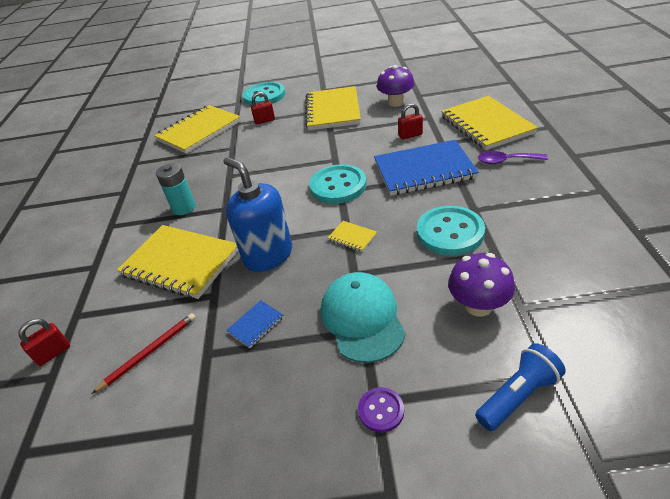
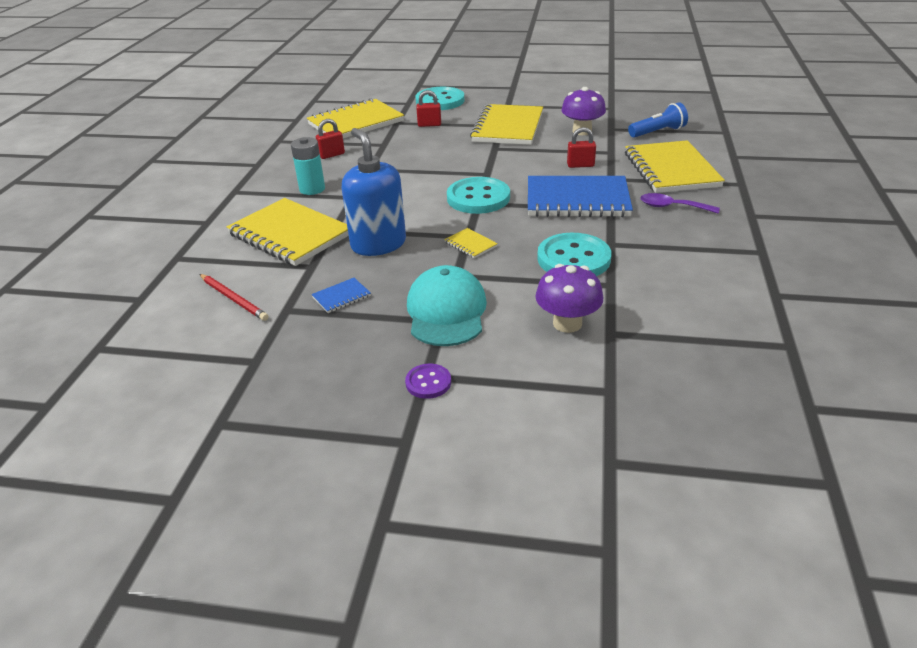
camera: 10 degrees right, 5 degrees down
(53, 353) = (147, 282): red padlock -> red padlock (331, 155)
(149, 352) = (233, 299): red pencil -> red pencil turned 75 degrees clockwise
(517, 396) = (564, 398): blue flashlight -> blue flashlight (658, 132)

